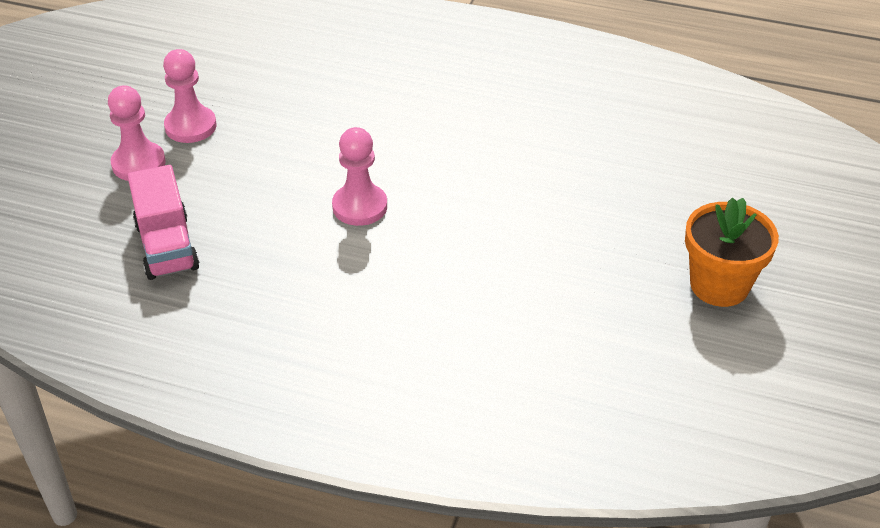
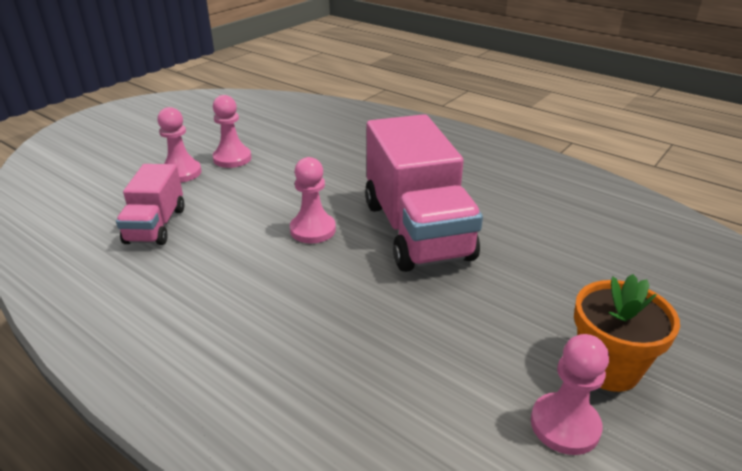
camera: 20 degrees right, 10 degrees down
(477, 179) = (417, 230): none -> pink truck
(699, 347) = (565, 425): none -> pink pawn

